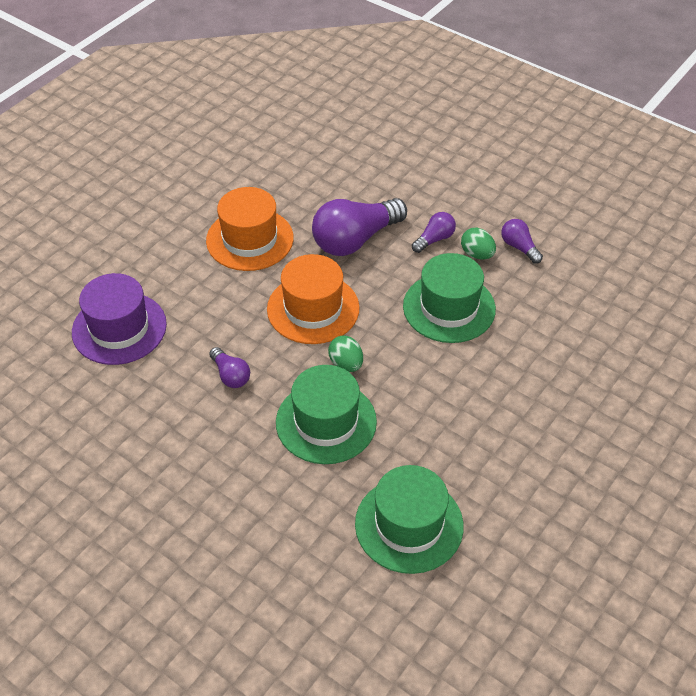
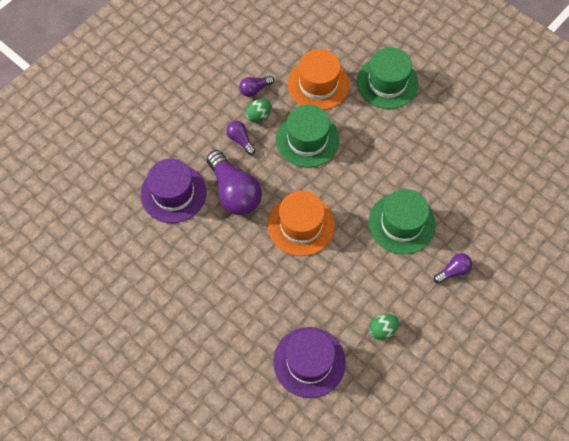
camera: 85 degrees left, 15 degrees up
(230, 375) = (359, 282): purple light bulb -> purple light bulb (453, 271)
(250, 239) = (224, 266): orange hat -> orange hat (318, 84)
(346, 185) = (173, 193): none -> purple hat
(346, 364) = (353, 207): green egg -> green egg (382, 330)
(409, 525) = (479, 183): green hat -> green hat (387, 82)

